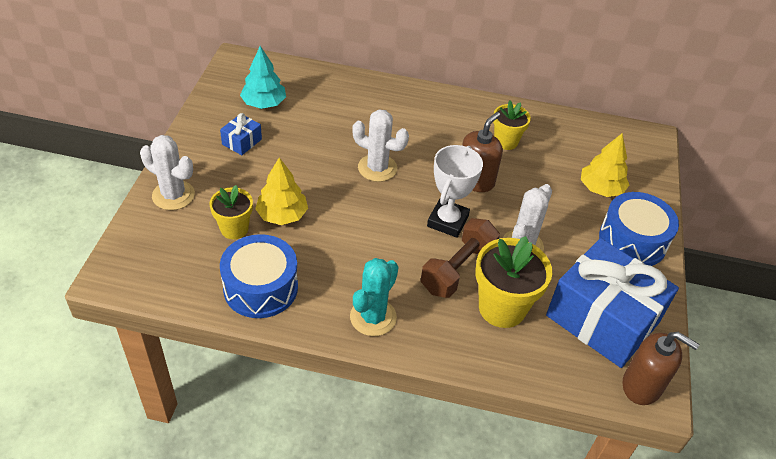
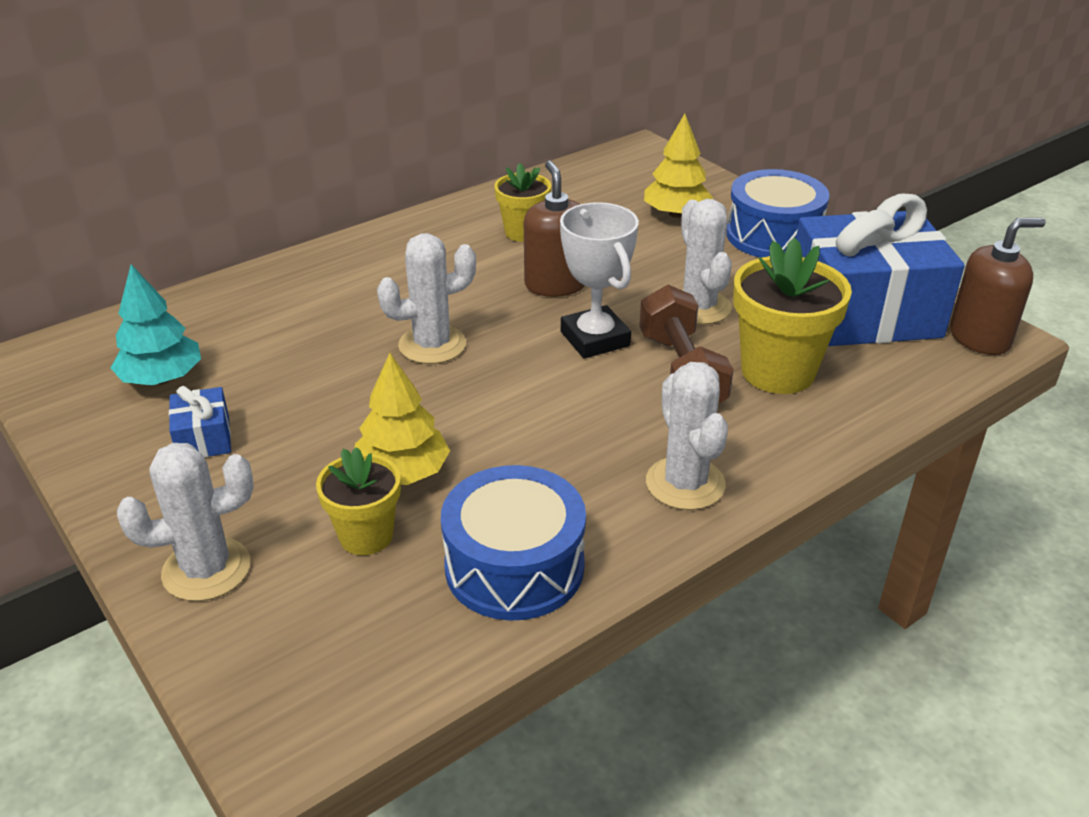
camera: 45 degrees left, 10 degrees down
(373, 317) = (685, 483): turquoise cactus -> white cactus

